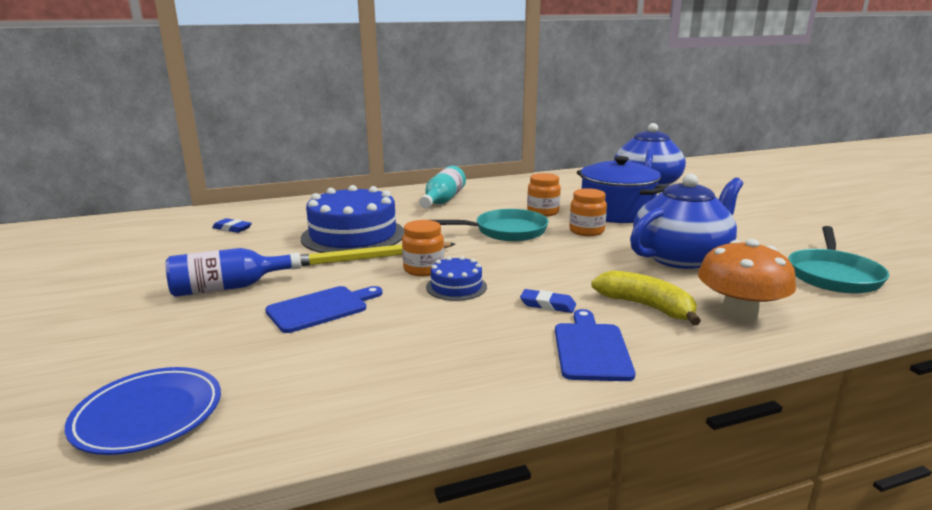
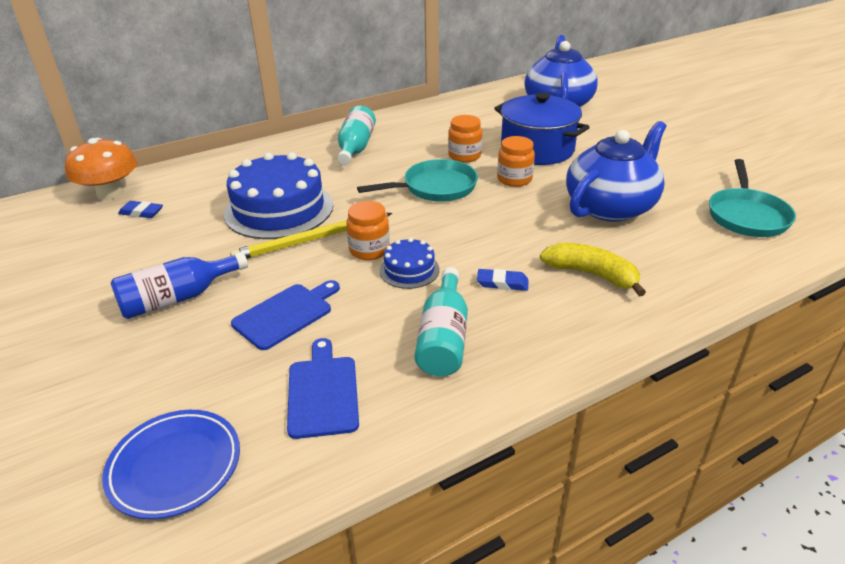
camera: 10 degrees left, 15 degrees up
(469, 342) = (443, 338): none -> turquoise bottle
(591, 349) = (554, 332): blue cutting board -> blue cutting board (323, 392)
(739, 314) = (673, 273): orange mushroom -> orange mushroom (110, 193)

